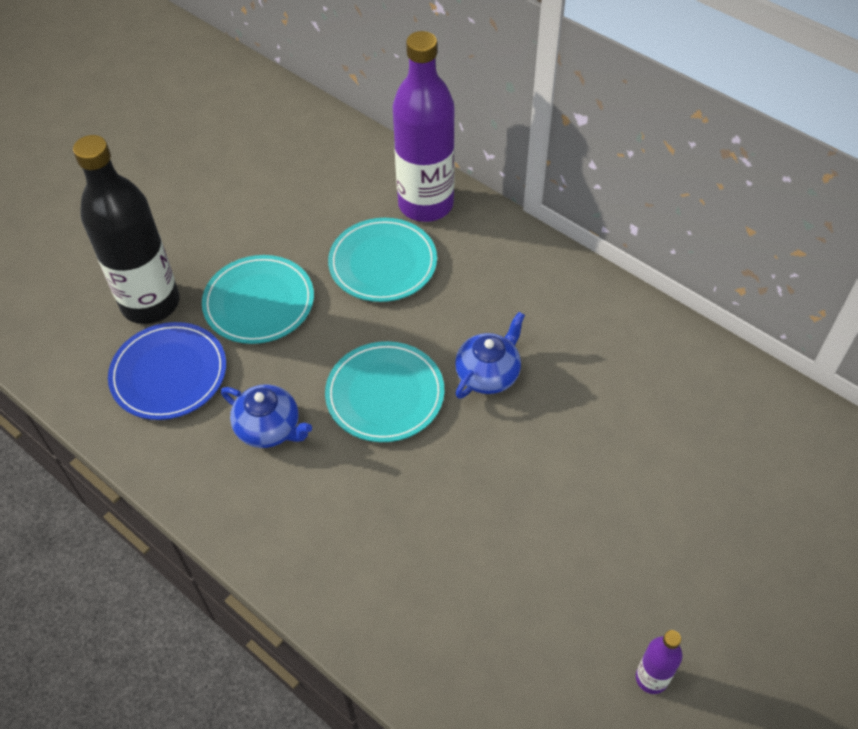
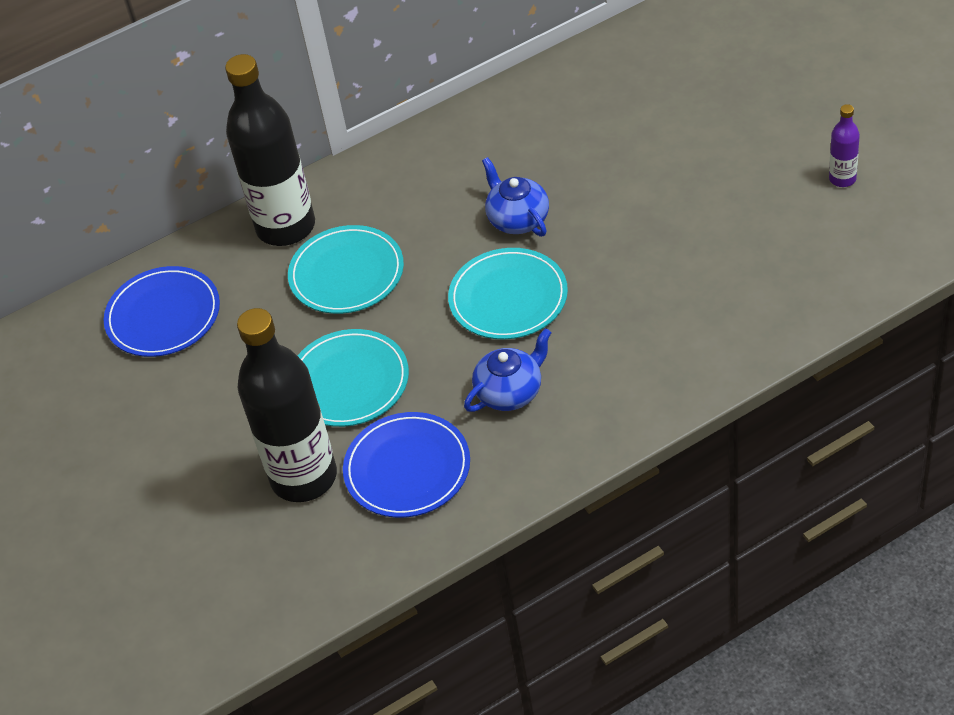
camera: 65 degrees left, 5 degrees down
(306, 158) = (163, 315): none -> blue plate
(425, 204) = (286, 227): purple bottle -> black bottle

